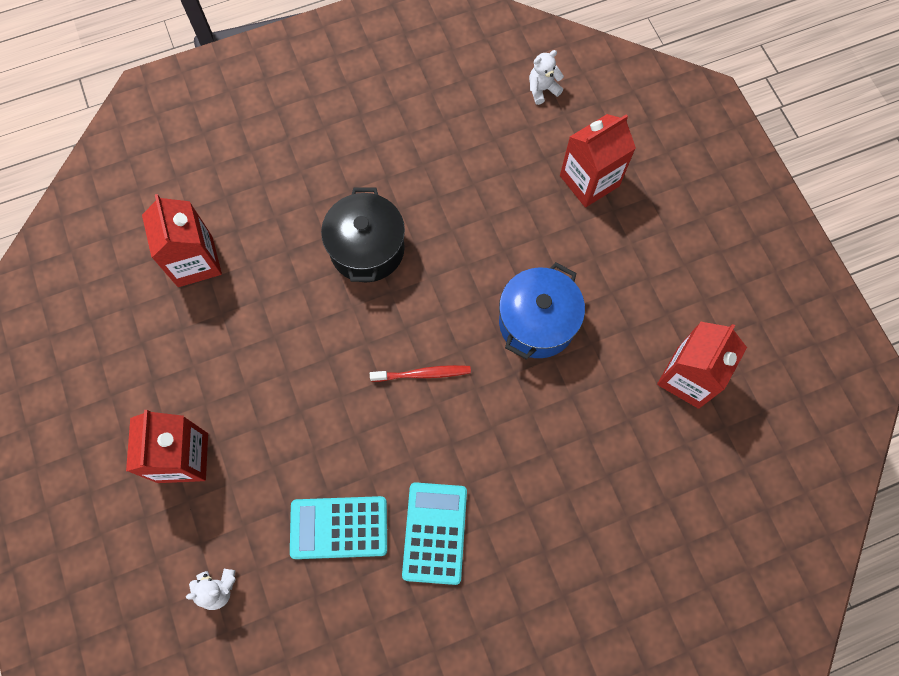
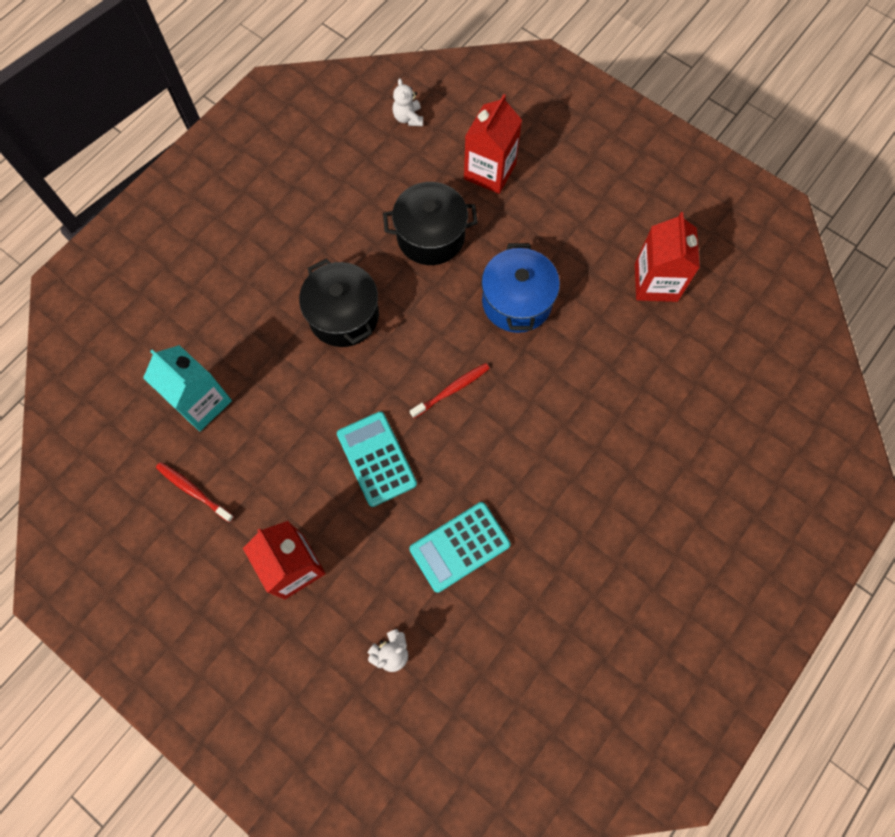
camera: 30 degrees left, 0 degrees up
(140, 338) = (193, 491): none -> red toothbrush
(195, 261) = (201, 402): red carton -> turquoise carton
(434, 533) = (538, 507): turquoise calculator -> turquoise calculator (376, 459)
(493, 215) = (430, 236): none -> black pot
(542, 89) = (408, 118): white teddy bear -> white teddy bear turned 45 degrees counterclockwise

